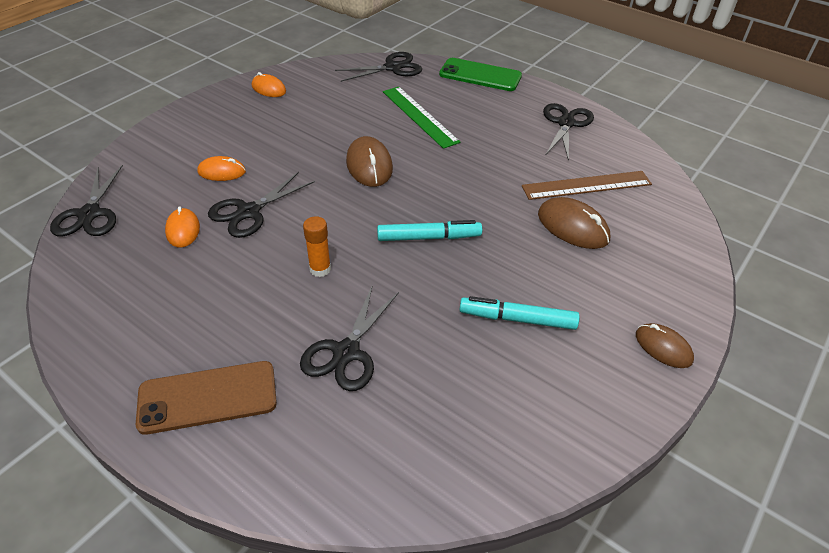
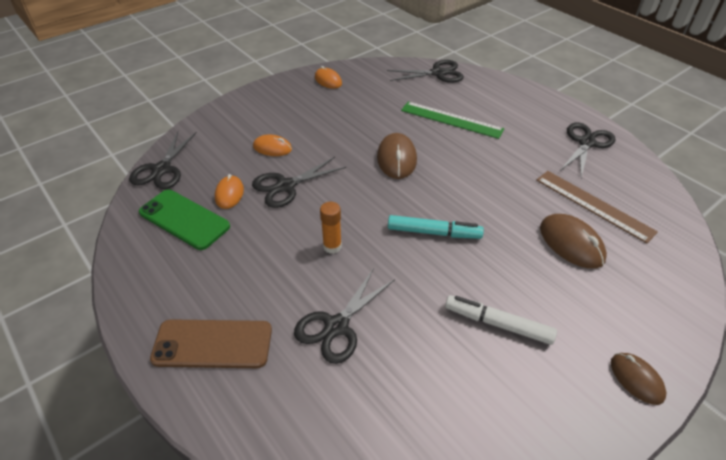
camera: 15 degrees right, 0 degrees up
(419, 116) = (451, 120): green ruler -> green ruler turned 45 degrees counterclockwise
(480, 75) = (515, 88): green phone -> green phone (184, 219)
(517, 319) = (498, 324): turquoise marker -> white marker
(586, 185) = (594, 205): brown ruler -> brown ruler turned 45 degrees clockwise

